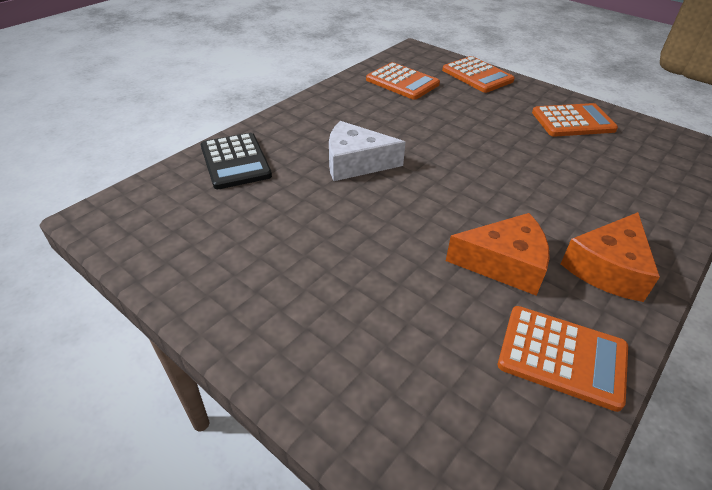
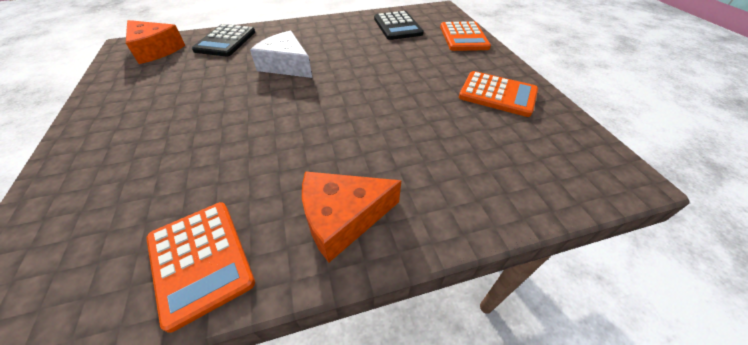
camera: 35 degrees right, 5 degrees up
(402, 82) = (397, 26): orange calculator -> black calculator
(504, 263) = (272, 171): orange cheese -> orange cheese (156, 50)

